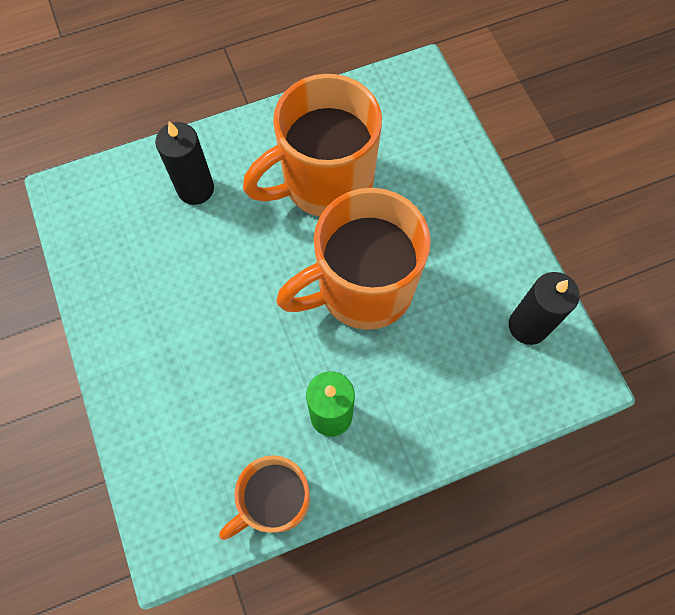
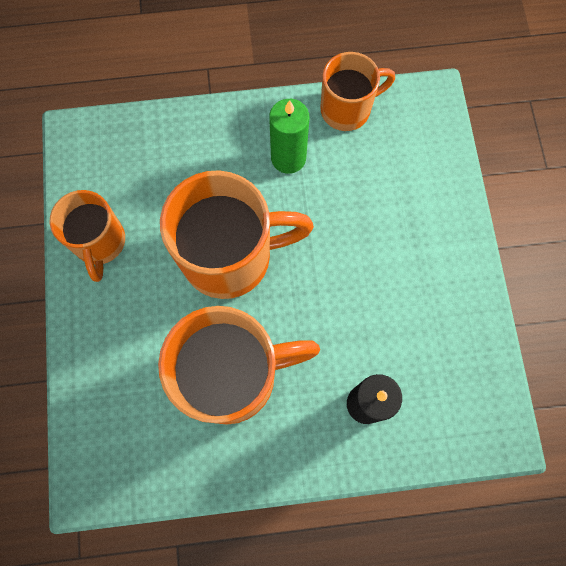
camera: 165 degrees left, 5 degrees up
(500, 269) = (100, 243): none -> orange mug
(528, 326) = (99, 187): black candle -> none

